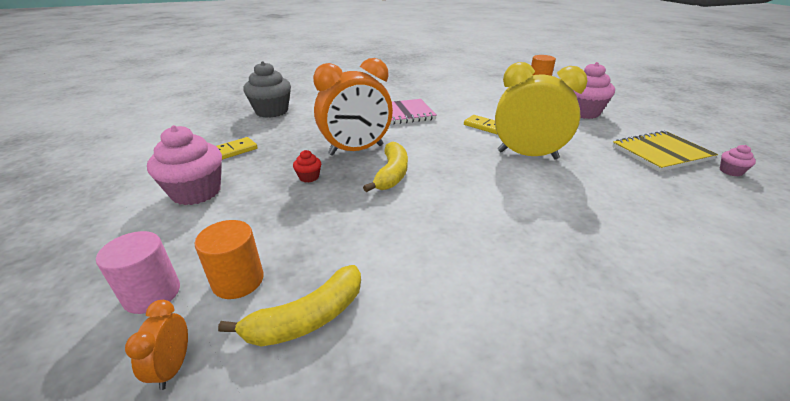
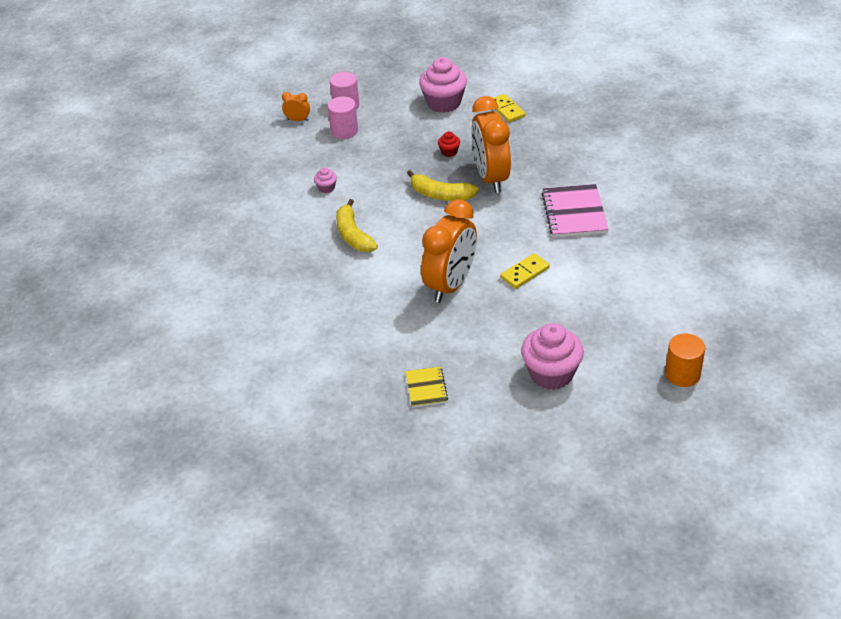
camera: 105 degrees right, 10 degrees up
(238, 280) = (344, 131): orange cylinder -> pink cylinder
(272, 111) = (599, 124): grey cupcake -> none
(307, 318) = (308, 155): yellow banana -> yellow banana (353, 235)
(527, 155) = (451, 285): yellow clock -> orange clock
(661, 153) = (426, 388): yellow notebook -> yellow notebook, size x0.57
(730, 171) = (375, 420): pink cupcake -> pink cupcake (326, 188)

